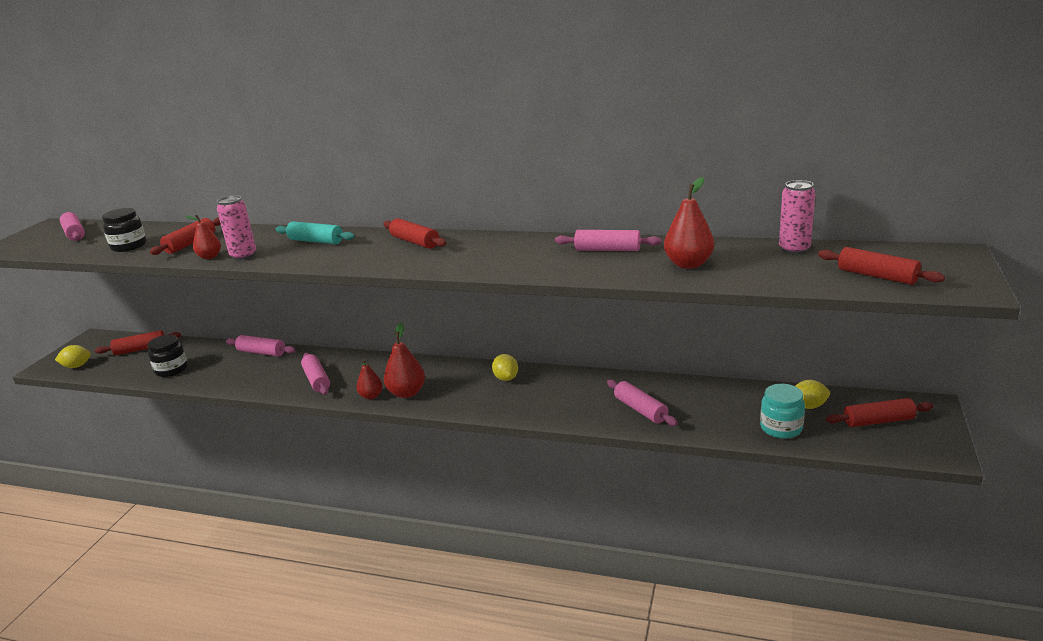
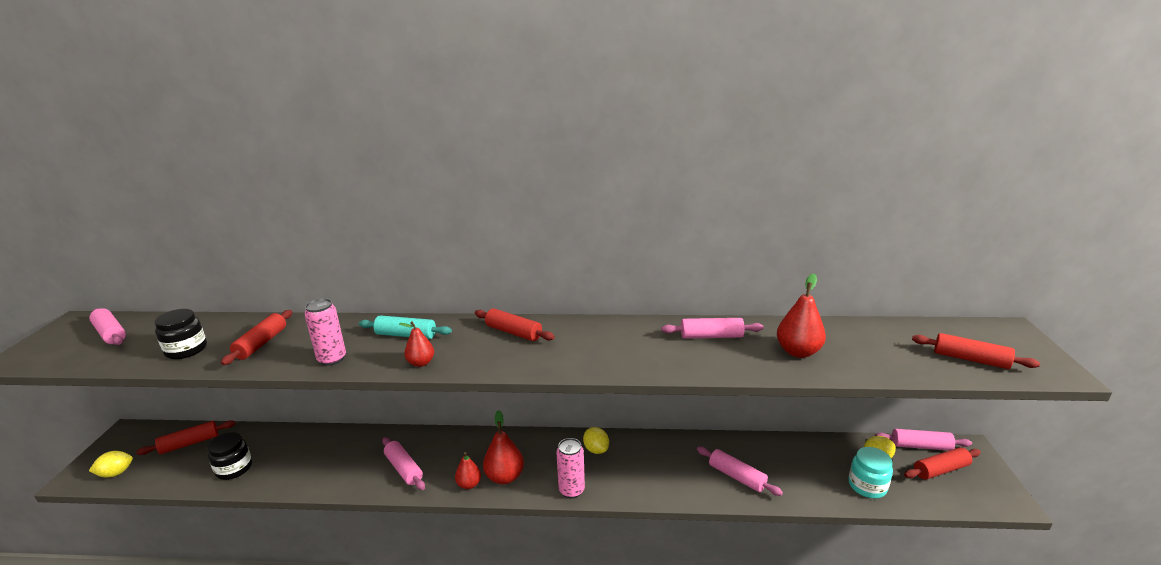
camera: 15 degrees left, 0 degrees up
(210, 257) = (292, 362): red pear -> red pear (421, 363)
(261, 352) = (331, 437): pink rolling pin -> pink rolling pin (920, 446)
(794, 249) = (877, 329): pink can -> pink can (571, 490)

